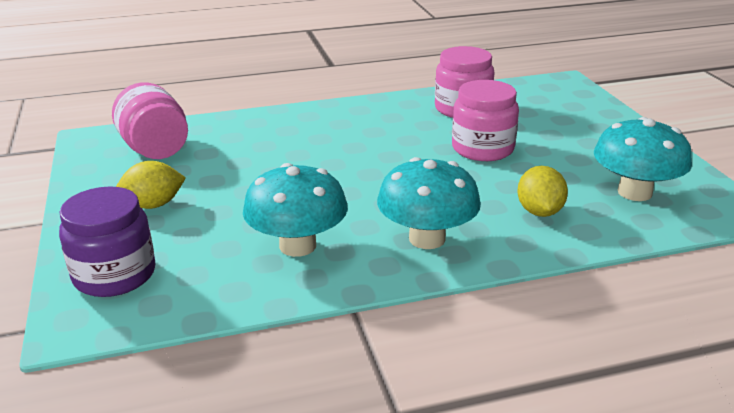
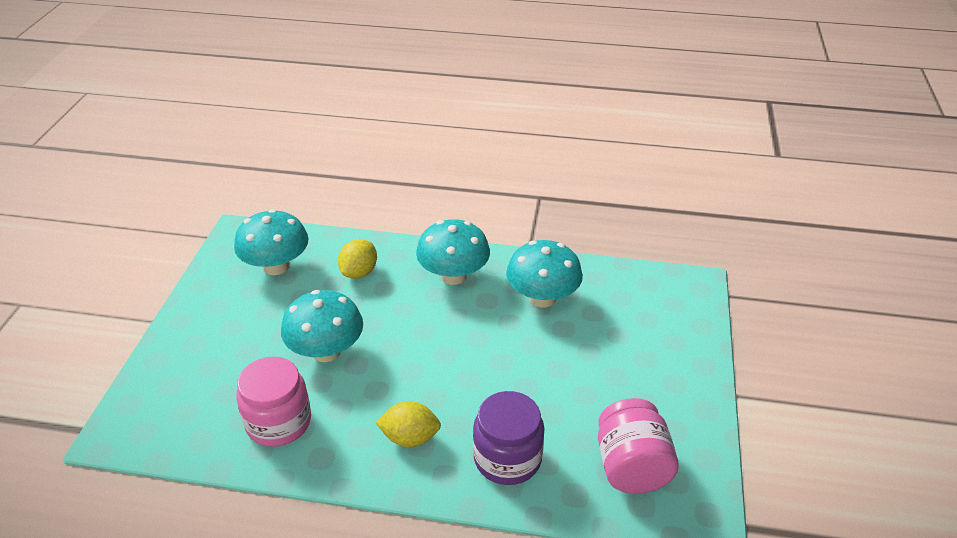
camera: 155 degrees left, 10 degrees up
(114, 275) = (673, 313): purple jar -> purple jar (507, 458)
(153, 205) = (641, 377): yellow lemon -> yellow lemon (410, 438)
(482, 149) = (326, 351): pink jar -> turquoise mushroom

